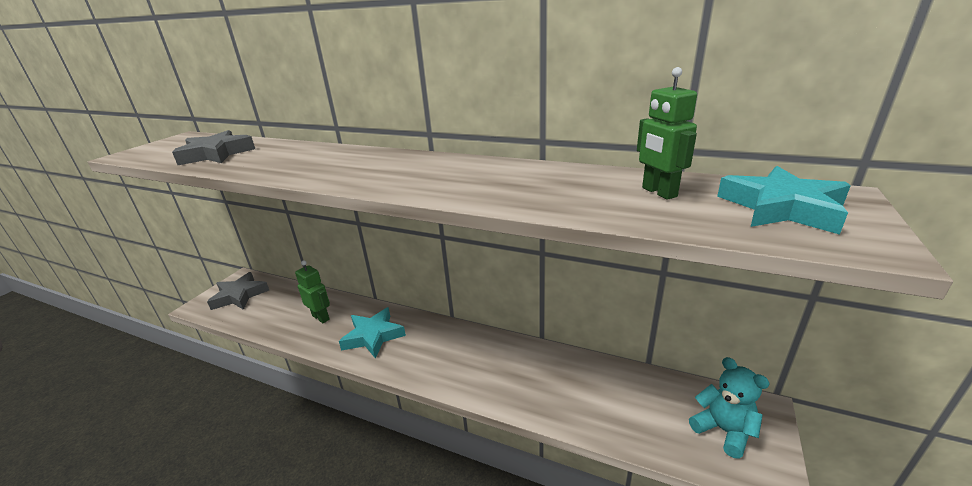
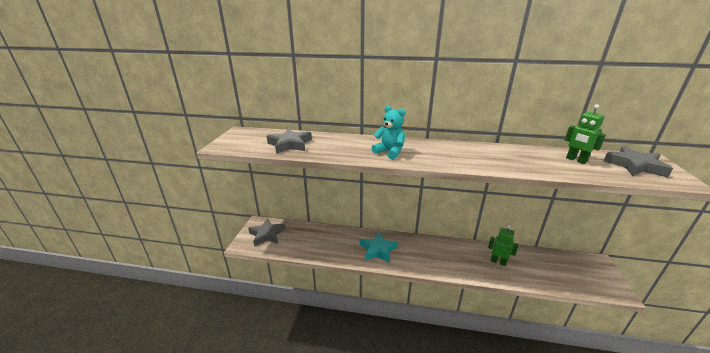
camera: 15 degrees left, 0 degrees up
(321, 317) = (335, 242): green robot -> green robot (498, 262)
(723, 430) = (588, 274): turquoise teddy bear -> turquoise teddy bear (389, 152)
(781, 208) = (634, 166): turquoise star -> grey star

